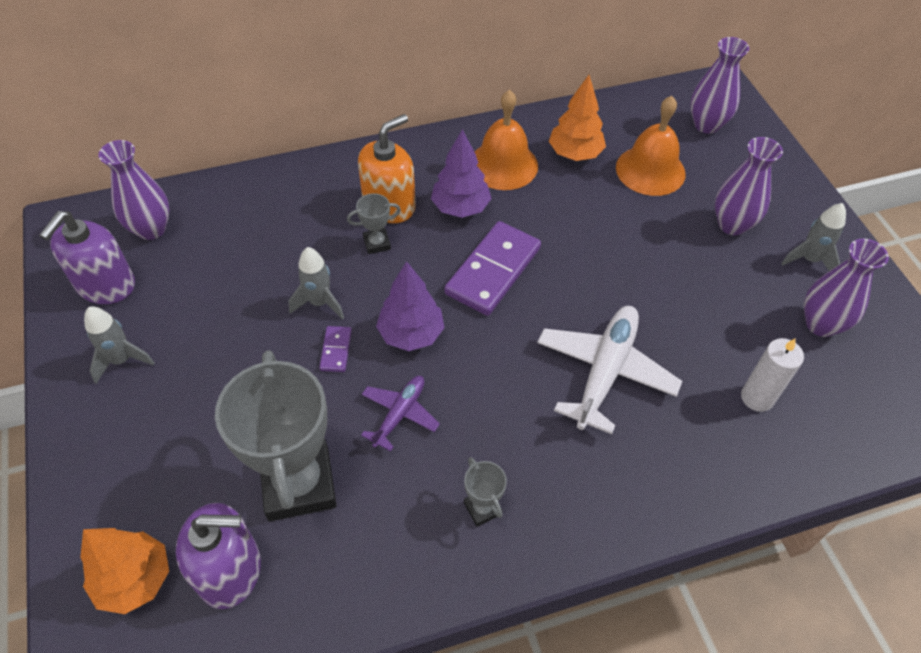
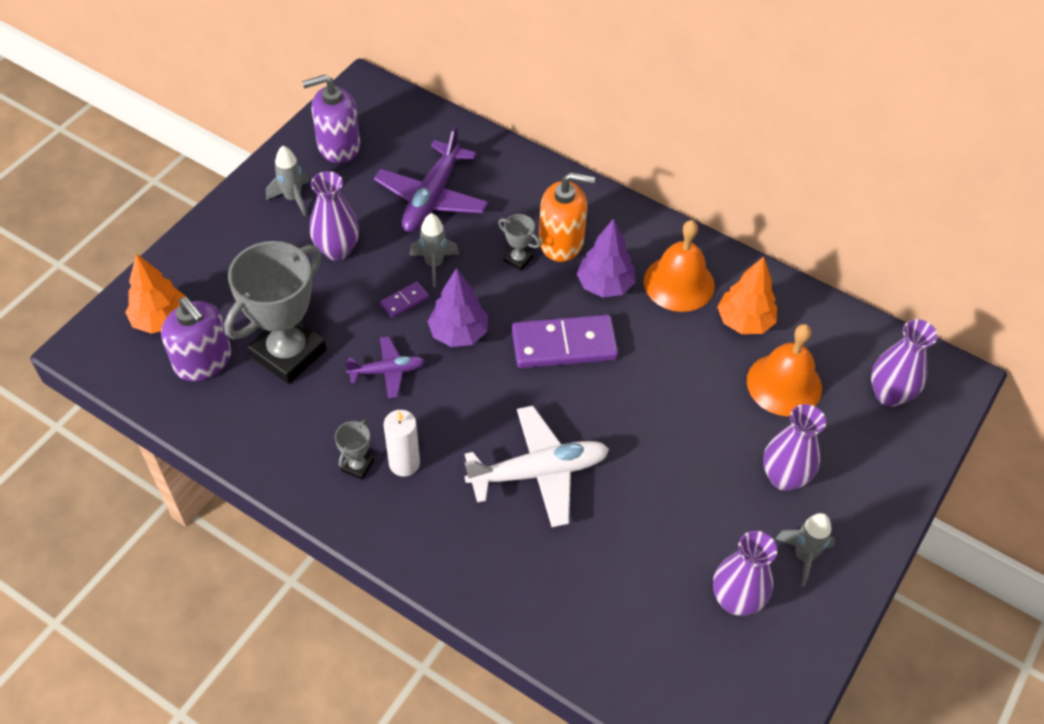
camera: 50 degrees right, 0 degrees up
(151, 229) = (404, 132): purple vase -> purple vase (337, 250)
(246, 257) = (432, 198): none -> purple plane
(757, 397) = (611, 589): white candle -> white candle (404, 463)

